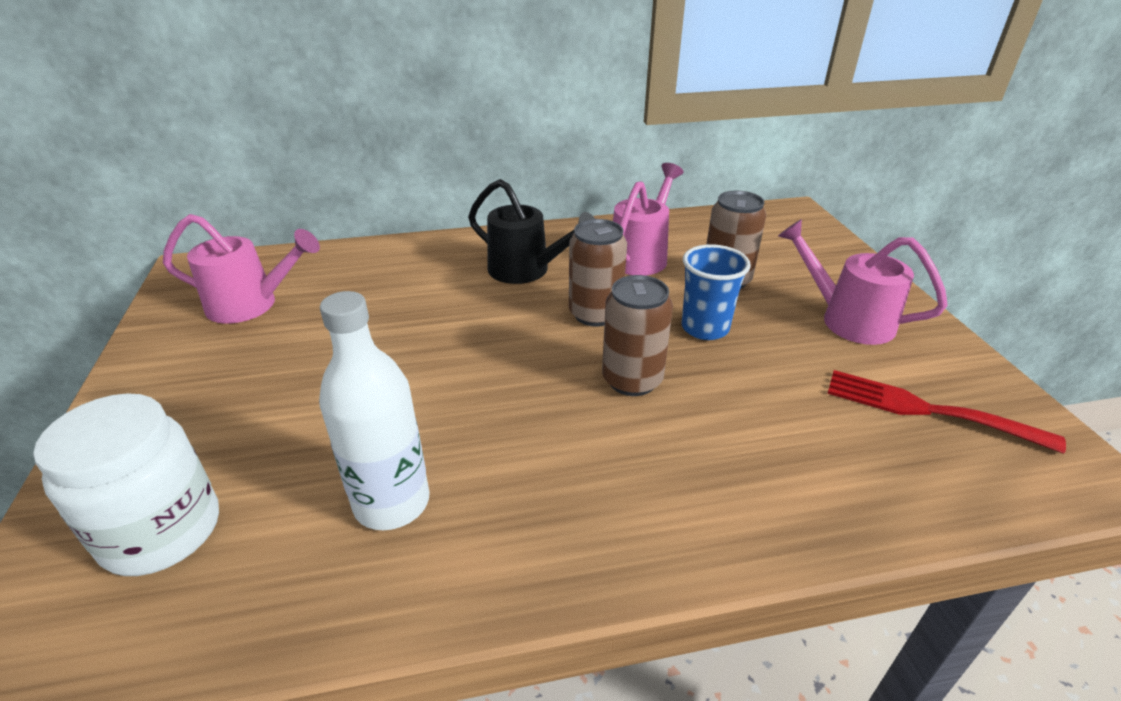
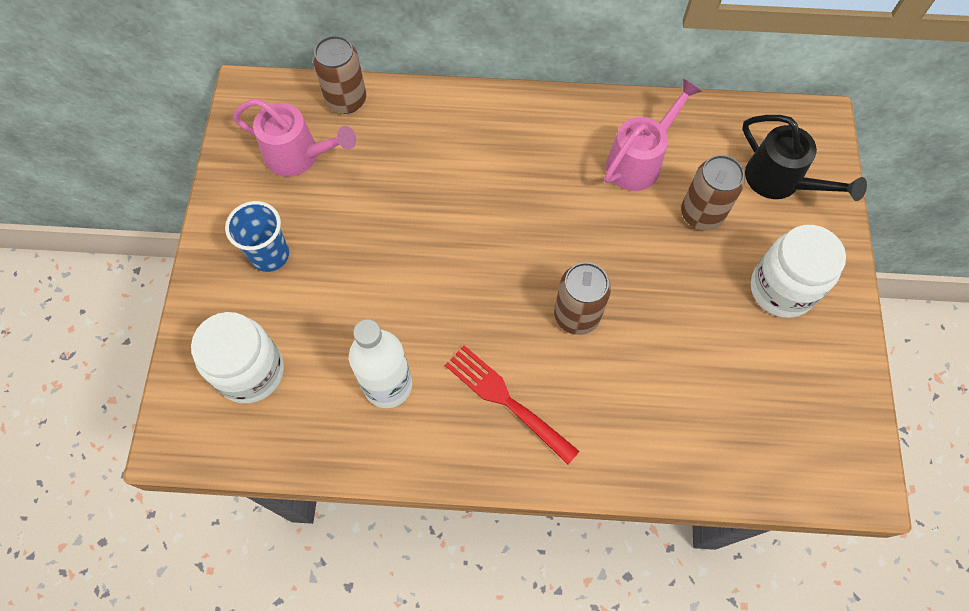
camera: 15 degrees right, 30 degrees up
(526, 271) = (530, 160): black watering can -> black watering can (780, 181)
(595, 314) = (572, 232): brown can -> brown can (346, 100)
(705, 328) = (656, 271): blue cup -> blue cup (270, 255)
(847, 319) = (781, 289): pink watering can -> white jar
(926, 410) = (785, 400): red fork -> red fork (506, 400)

